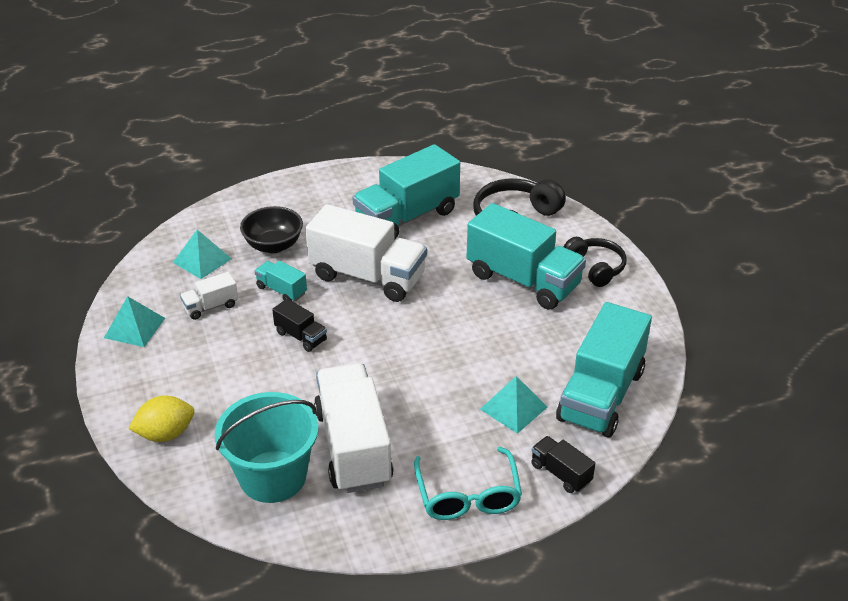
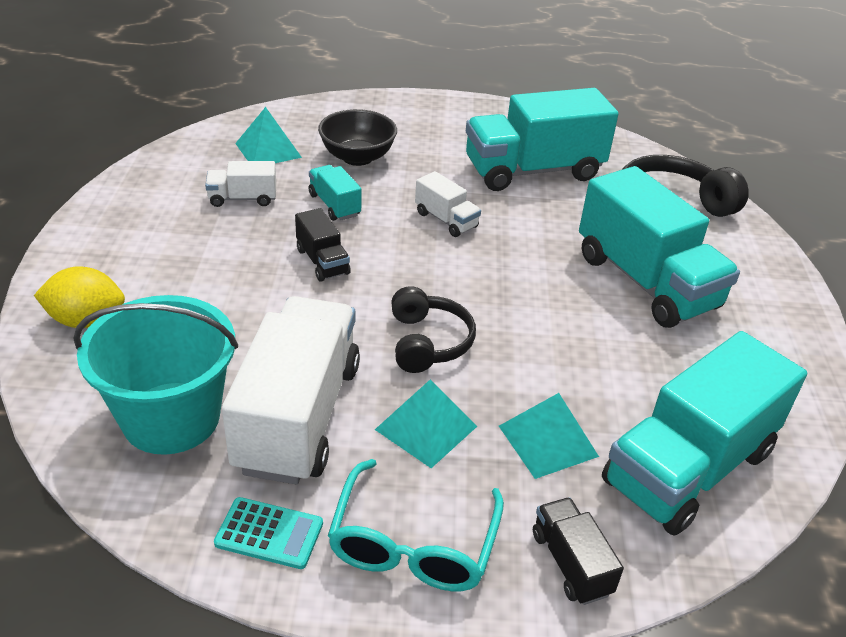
camera: 20 degrees right, 0 degrees up
(134, 328) = (144, 195): turquoise pyramid -> turquoise pyramid (426, 428)
(367, 277) = (446, 220): white truck -> white truck, size x0.46
(381, 521) = (269, 533): none -> turquoise calculator
(595, 267) = (756, 295): black headphones -> black headphones (428, 342)

